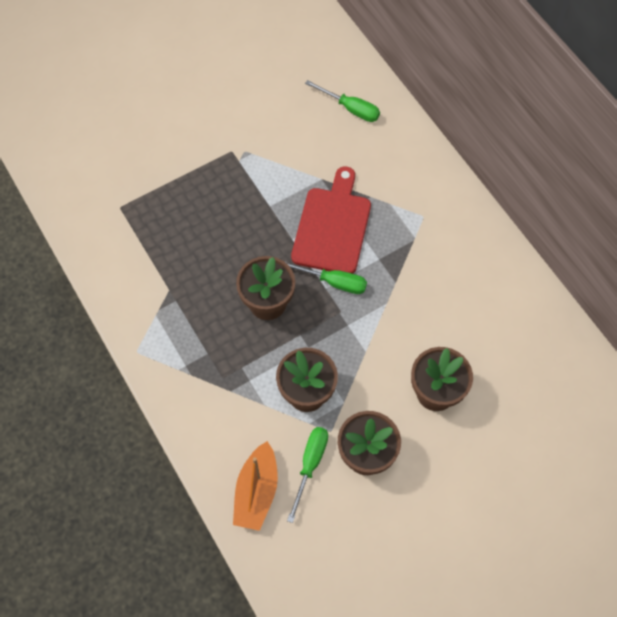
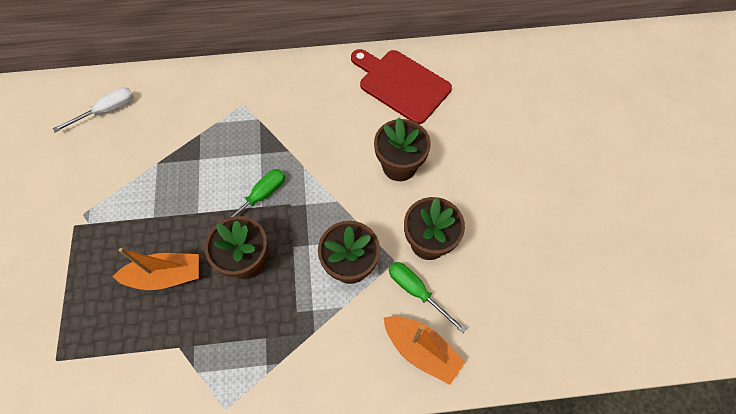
camera: 65 degrees left, 0 degrees up
(223, 246) = (166, 276): none -> orange boat
(332, 227) = (208, 175): red cutting board -> red cutting board (401, 84)
(350, 108) = (107, 110): green screwdriver -> white screwdriver

